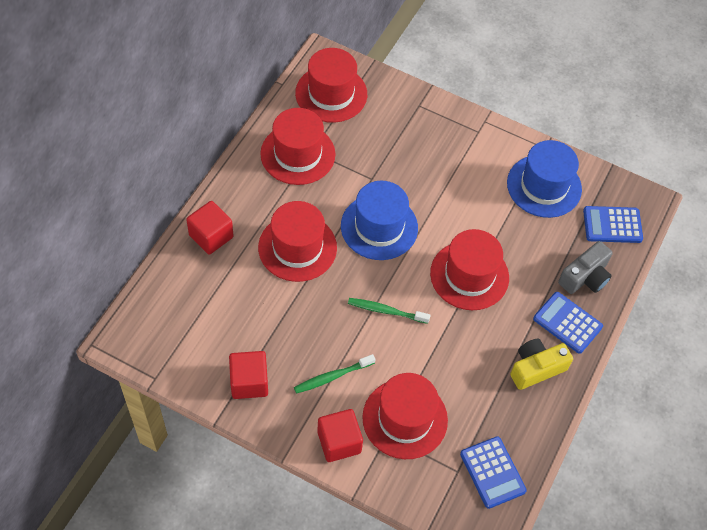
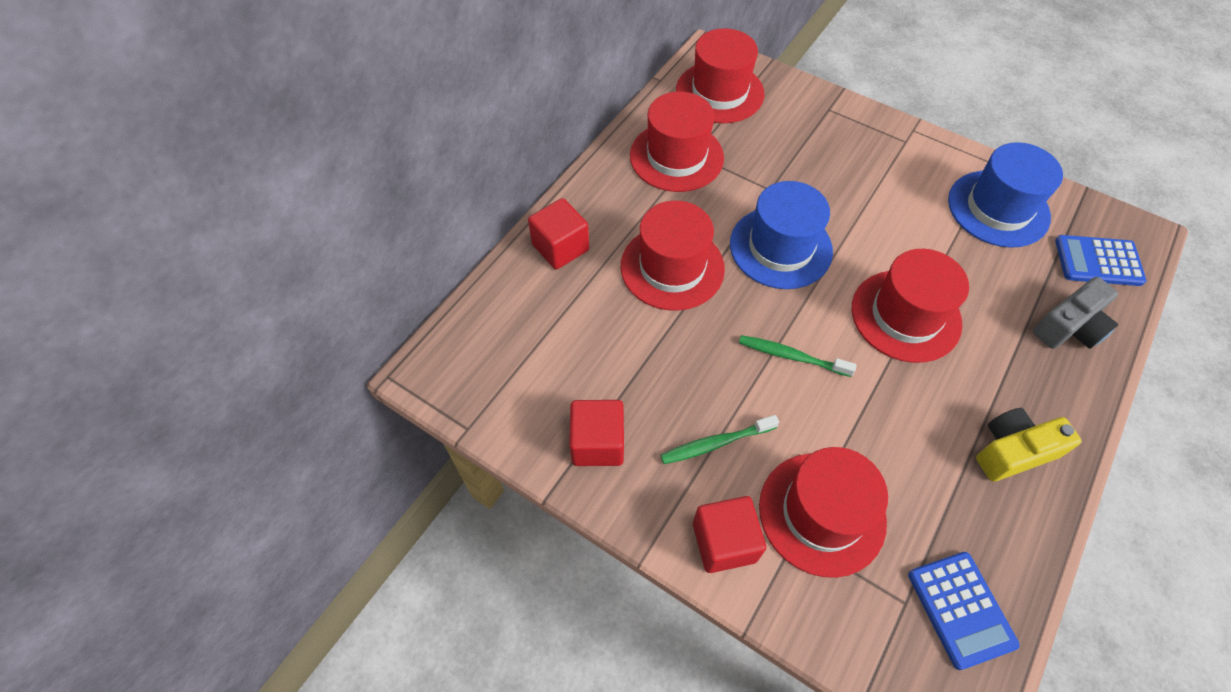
camera: 10 degrees right, 0 degrees up
(567, 323) = (1051, 388): blue calculator -> none

